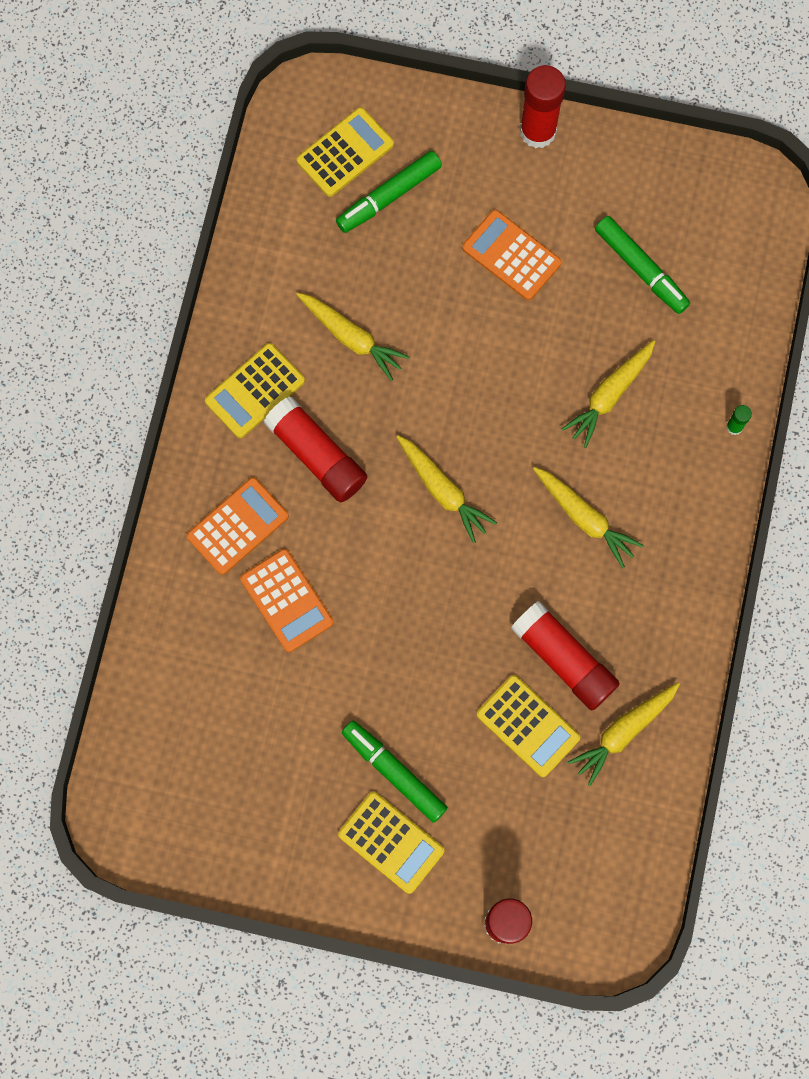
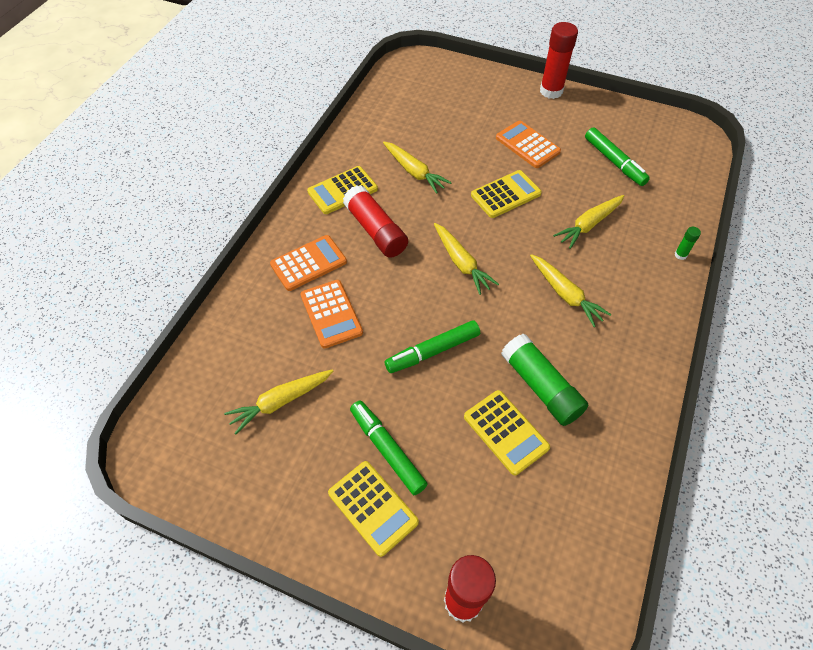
camera: 10 degrees right, 20 degrees down
(345, 153) = (429, 87): yellow calculator -> yellow calculator (505, 194)
(389, 196) = (453, 109): green marker -> green marker (432, 351)
(563, 659) = (540, 386): red glue stick -> green glue stick
(623, 732) = (587, 450): yellow carrot -> yellow carrot (280, 402)

